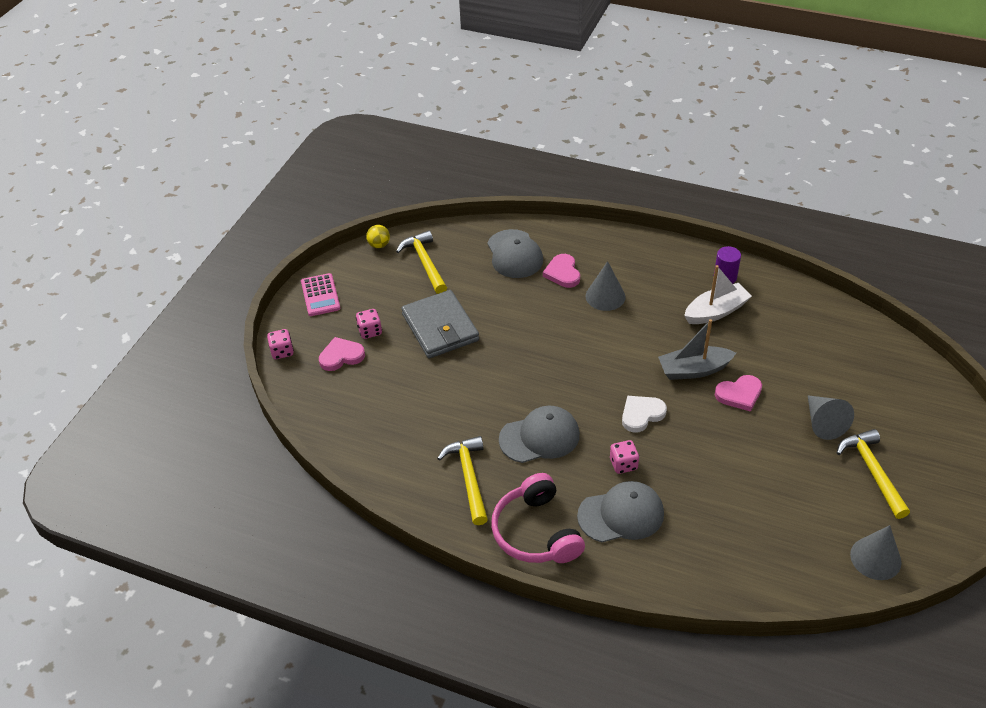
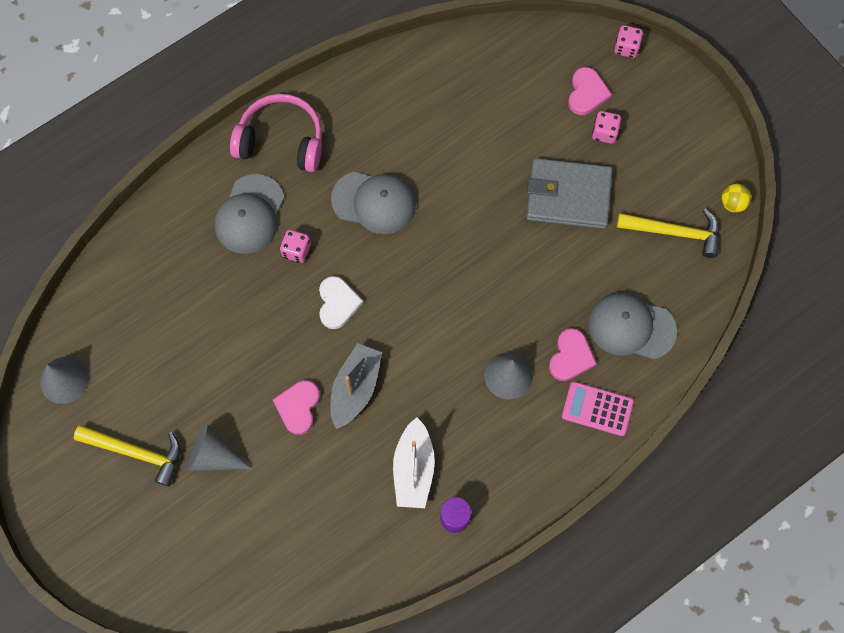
camera: 120 degrees right, 25 degrees up
(320, 295) = (686, 113): pink calculator -> pink calculator (597, 409)
(469, 478) = (371, 122): yellow hammer -> none
(539, 437) = (374, 202): grey cap -> grey cap turned 90 degrees counterclockwise
(562, 273) = (571, 357): pink heart -> pink heart turned 90 degrees clockwise

